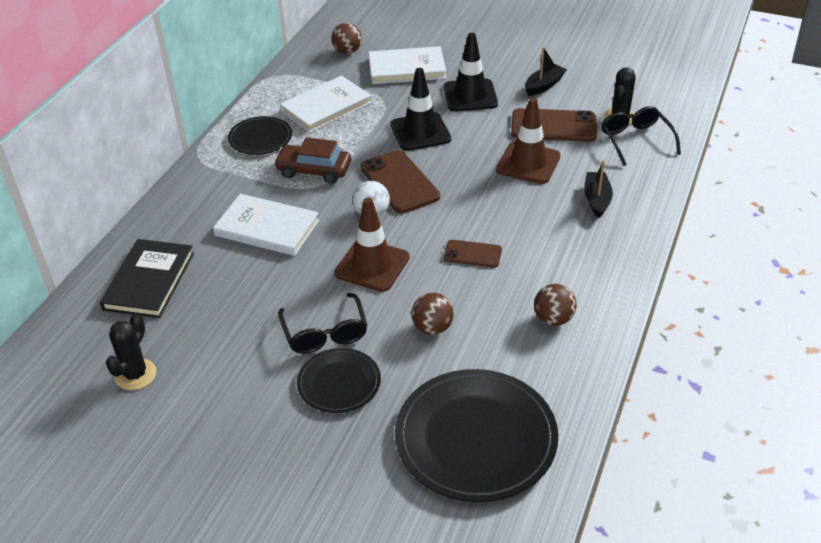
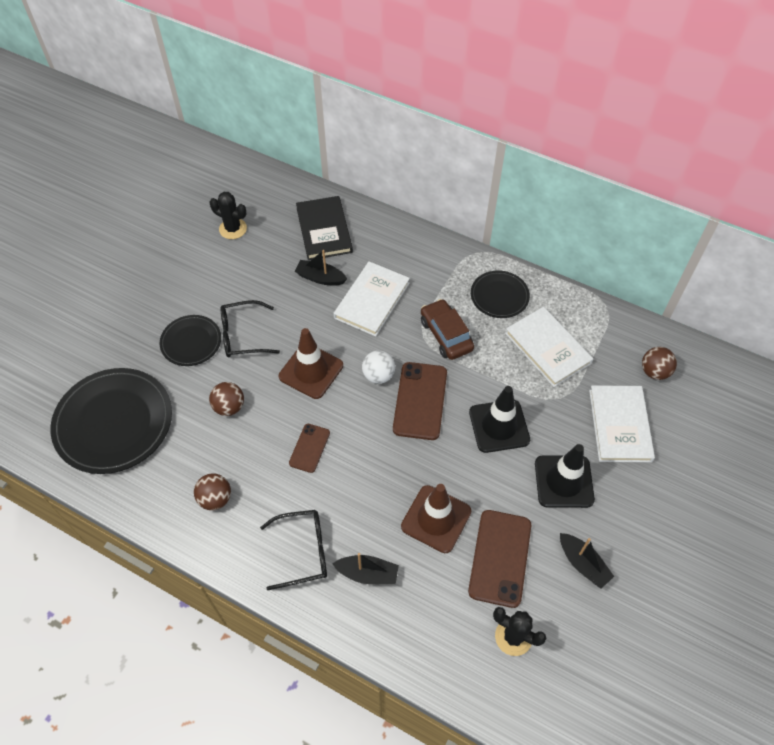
camera: 95 degrees right, 15 degrees up
(149, 281) = (324, 230): black book -> black book turned 60 degrees clockwise
(231, 274) = (320, 278): none -> black boat
(314, 170) = (446, 335): brown car -> brown car turned 45 degrees counterclockwise
(399, 182) = (420, 401): brown phone -> brown phone turned 60 degrees counterclockwise
(636, 141) = (464, 643): black glasses -> black glasses (302, 551)

